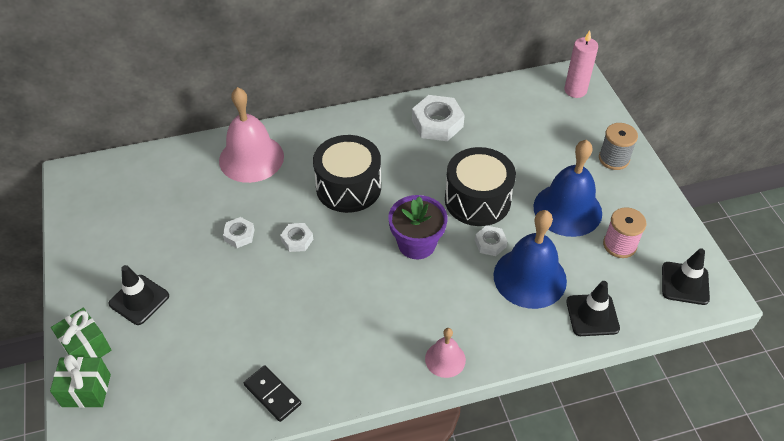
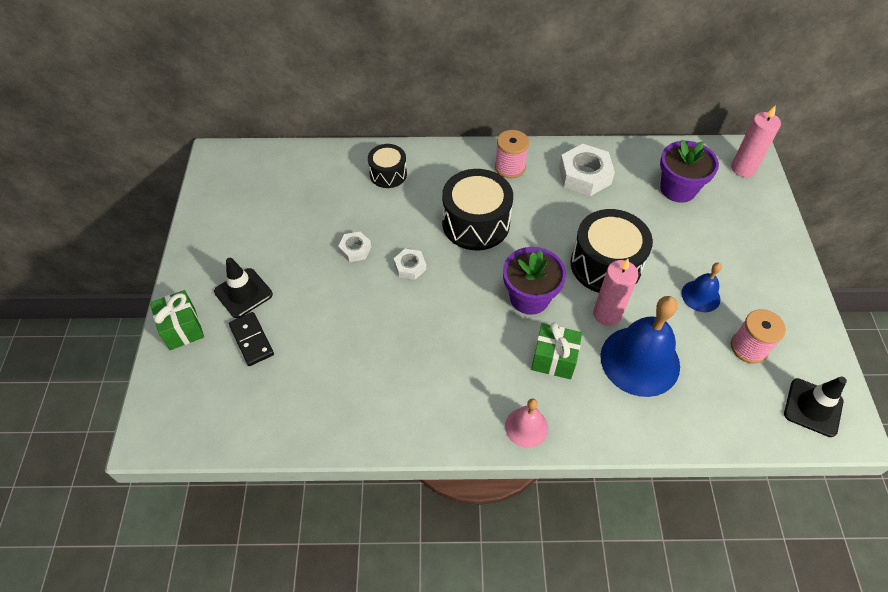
camera: 15 degrees right, 5 degrees up
(86, 390) = (170, 371): green gift -> green gift (554, 359)
(251, 158) = (388, 174): pink bell -> black drum
(272, 394) = (343, 420): black domino -> black domino (252, 340)
(366, 129) = (510, 167): none -> pink spool
(490, 243) = (607, 314): white nut -> pink candle
(523, 119) = (678, 189): none -> purple flower pot
(567, 209) = (700, 296): blue bell -> blue bell, size x0.52
(592, 315) = (698, 418): black traffic cone -> none
(613, 159) = (767, 251): grey spool -> none

